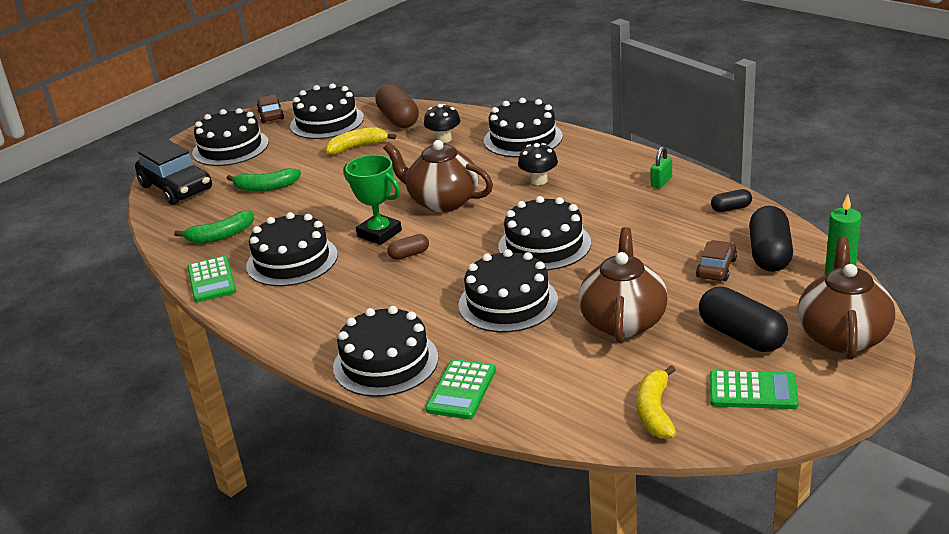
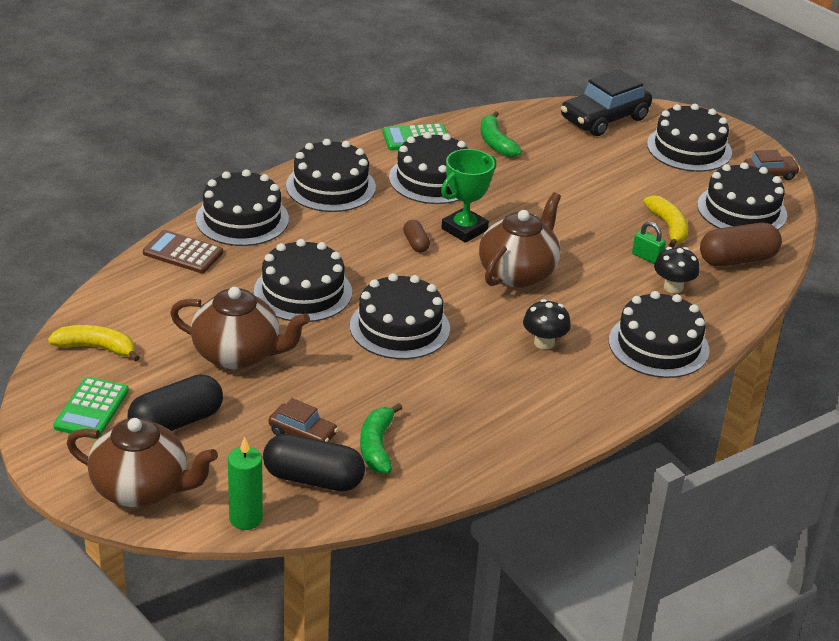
camera: 90 degrees right, 5 degrees up
(266, 187) = (587, 168): green banana -> green banana (377, 446)
(312, 317) = (331, 186): none -> black cake
(461, 390) = (183, 253): green calculator -> brown calculator
(661, 182) = (509, 433): green padlock -> green padlock (647, 257)
(731, 208) = (425, 474): black capsule -> none

